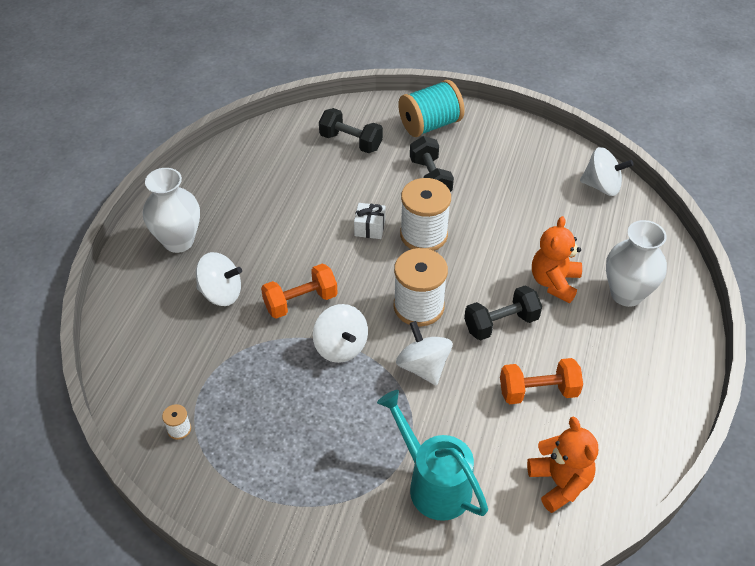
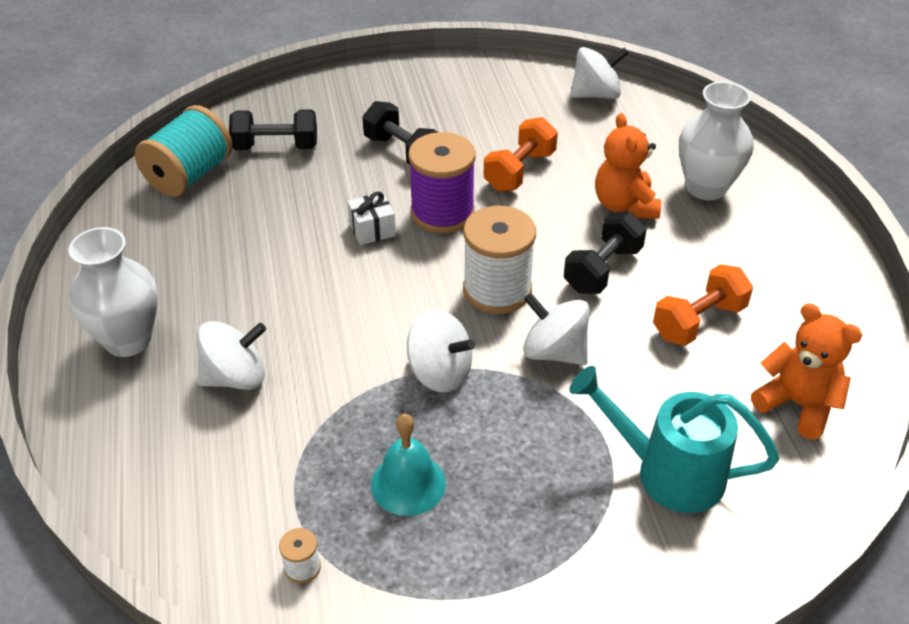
camera: 30 degrees left, 5 degrees down
(271, 409) = (408, 484): none -> turquoise bell
(300, 301) = (349, 343): orange dumbbell -> orange dumbbell (519, 171)
(423, 235) = (442, 213): white spool -> purple spool
(430, 124) = (358, 97): turquoise spool -> turquoise spool (189, 175)

